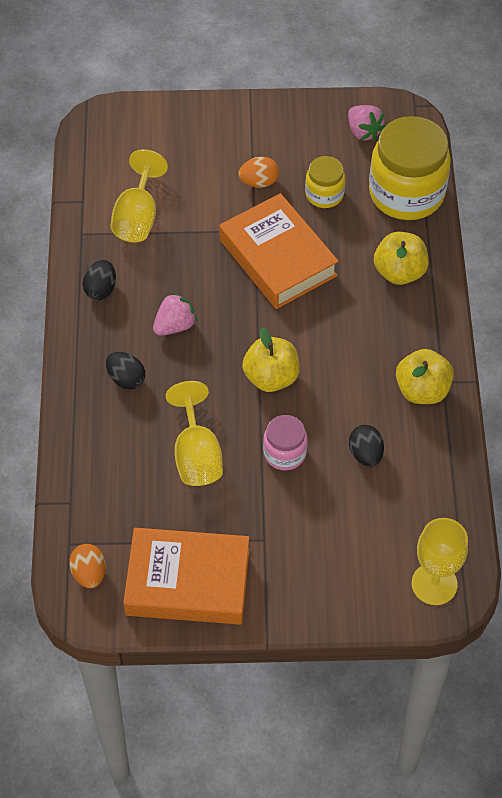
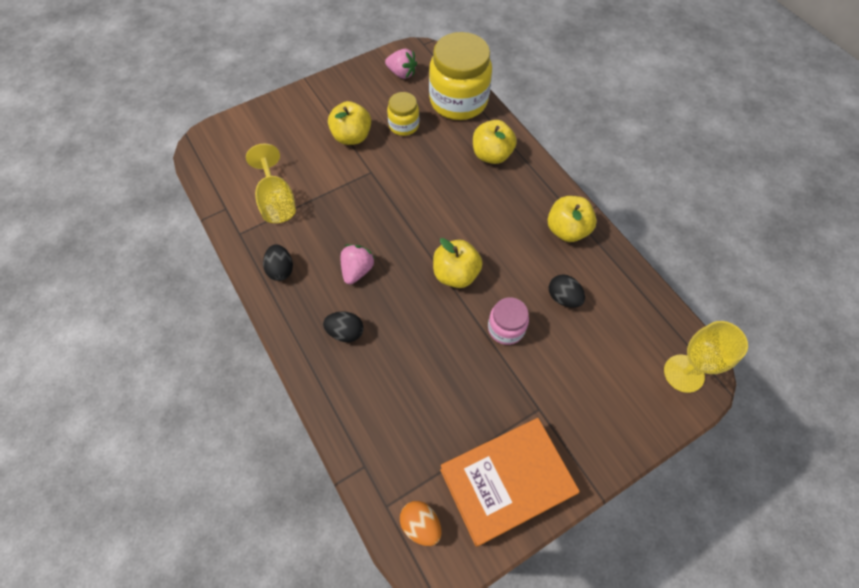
camera: 30 degrees left, 5 degrees up
(196, 455) = (441, 366): yellow goblet -> none
(259, 182) = (352, 137): orange egg -> yellow apple
(278, 258) = (401, 183): orange book -> none

